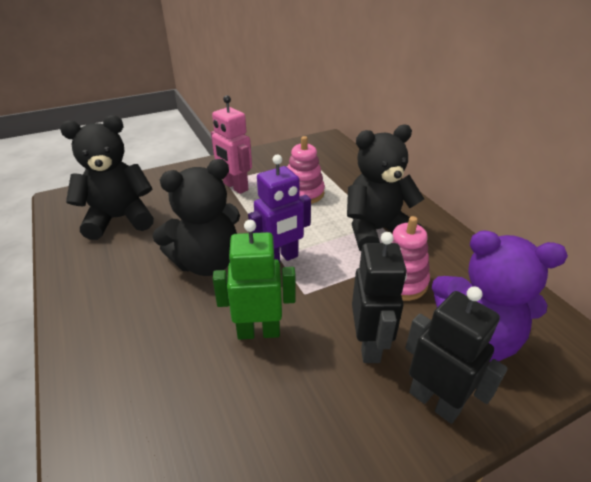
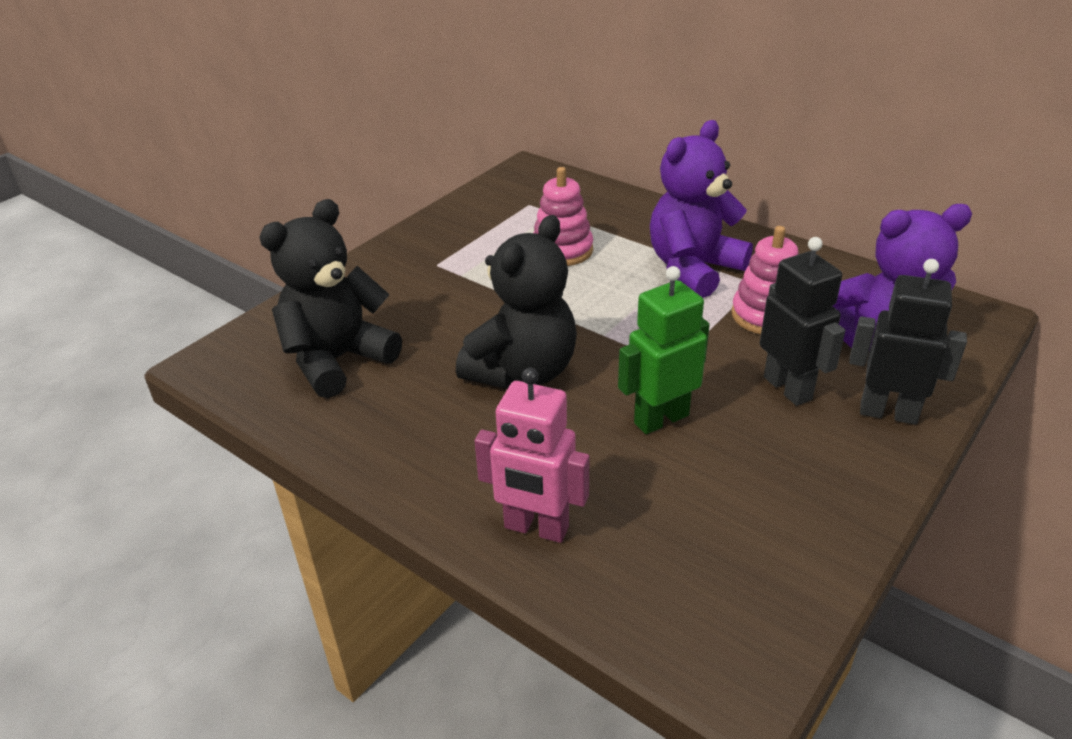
camera: 25 degrees left, 0 degrees up
(235, 187) = (460, 269): pink robot -> pink robot (536, 528)
(280, 259) = (610, 337): purple robot -> none
(376, 231) = (693, 269): black teddy bear -> purple teddy bear

